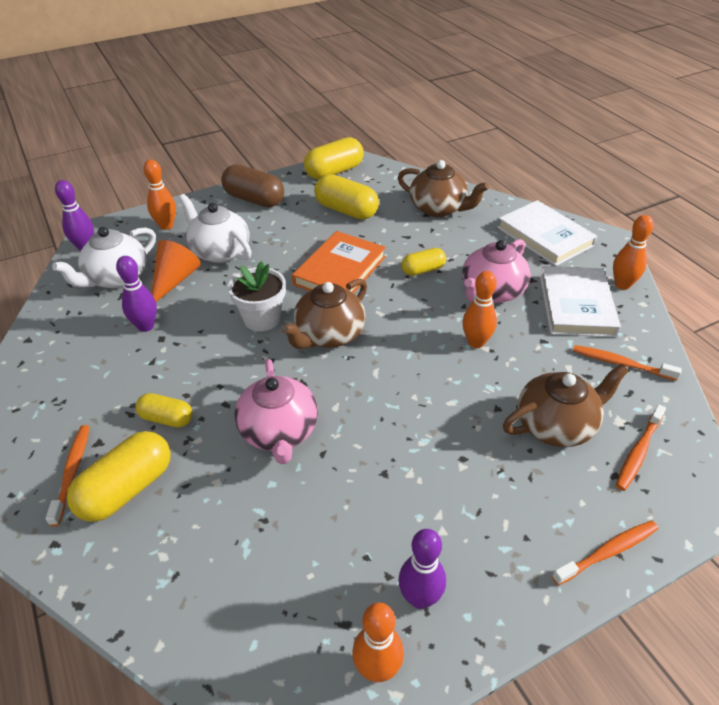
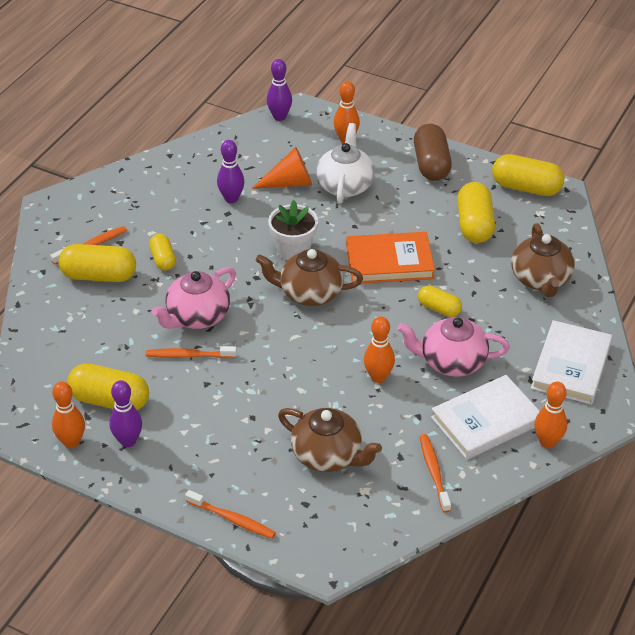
camera: 55 degrees right, 0 degrees up
(116, 278) = (264, 153): white teapot -> none
(337, 583) = (109, 400): none -> yellow capsule
(638, 452) = (340, 510): orange toothbrush -> orange toothbrush (189, 355)

